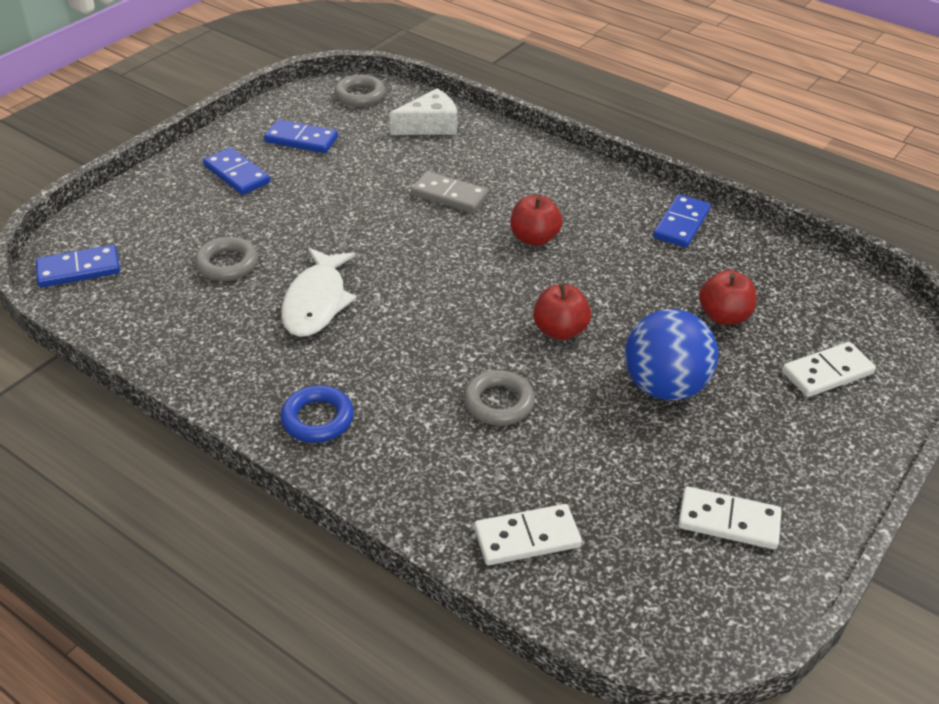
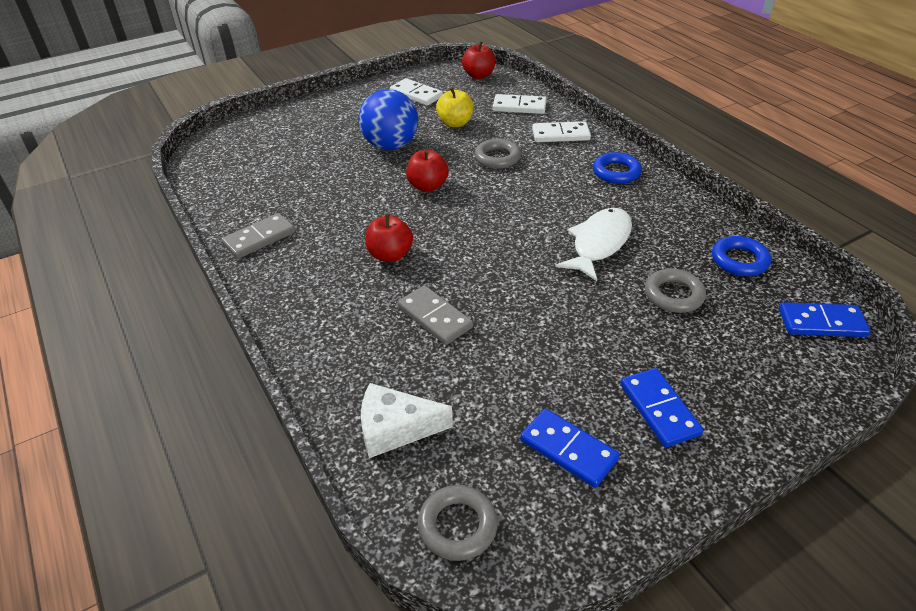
camera: 155 degrees left, 0 degrees up
(152, 318) = (739, 260): none -> blue ring
(607, 461) = (455, 123): none -> yellow apple
(681, 224) = (259, 238): blue domino -> grey domino
(723, 316) = (310, 171): red apple -> red apple (479, 75)
(827, 373) = (289, 133): white domino -> white domino (560, 135)

